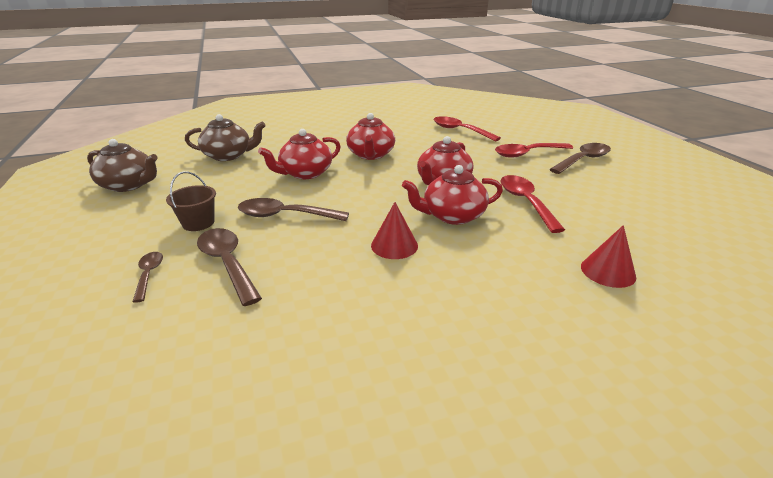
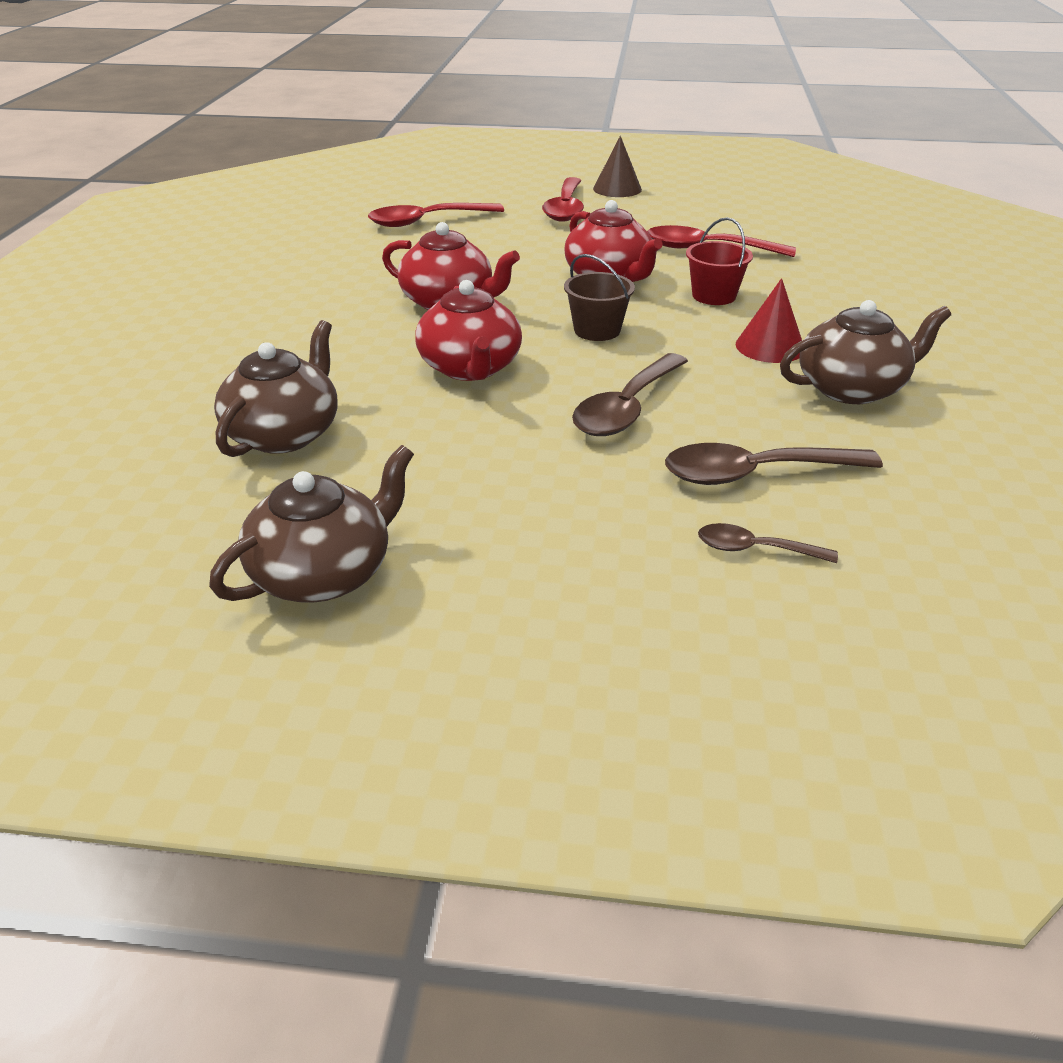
camera: 65 degrees left, 5 degrees up
(198, 223) = (594, 491): brown bucket -> brown bucket (597, 330)
(355, 284) = (852, 388): none -> brown teapot
(452, 216) = (714, 296): red teapot -> red bucket
(583, 160) = (617, 189): brown spoon -> brown cone
(608, 271) = (880, 258): red cone -> none

